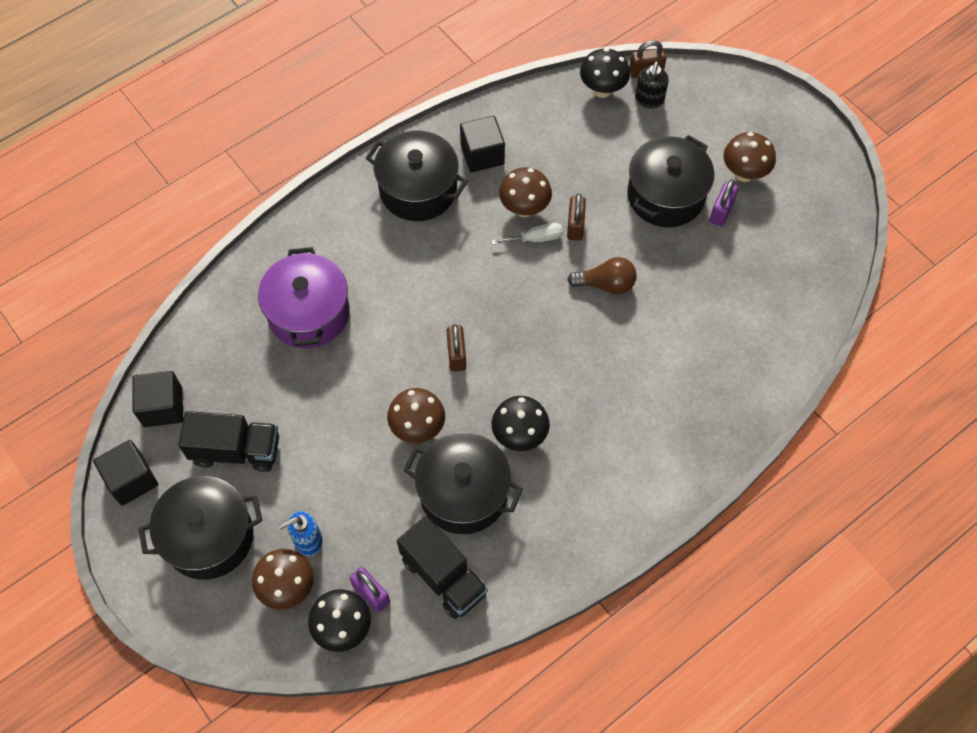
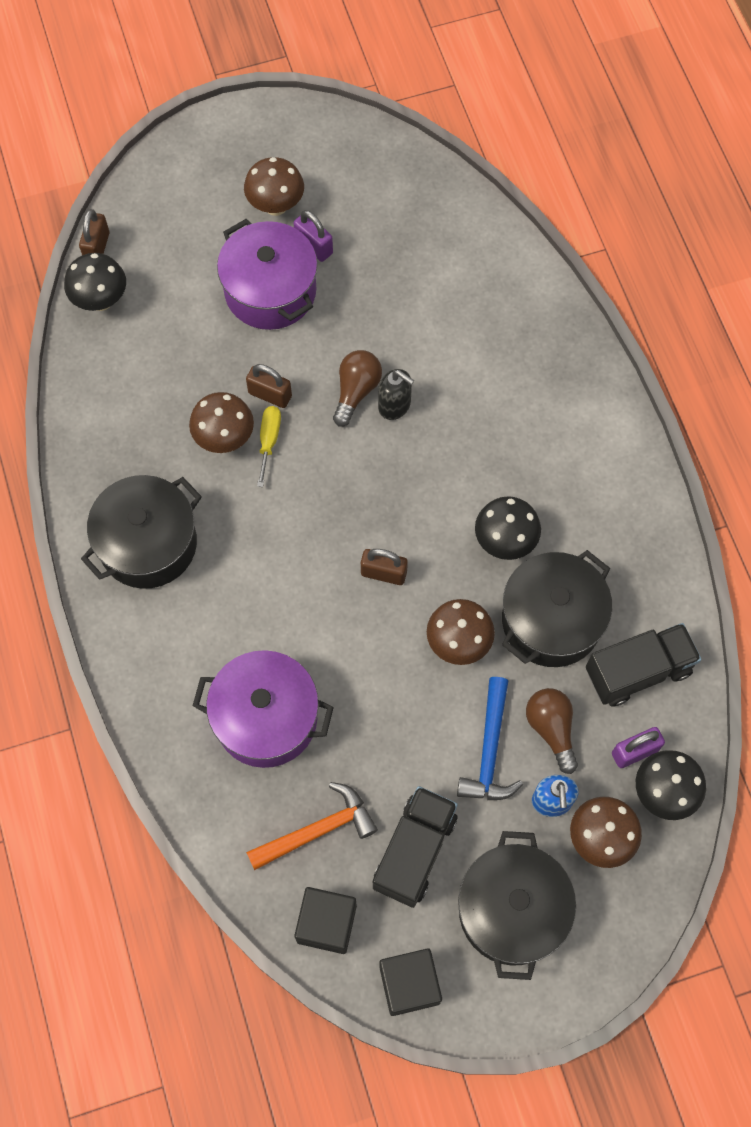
camera: 70 degrees left, 5 degrees up
(232, 377) = (317, 830): none -> orange hammer
(335, 480) = (489, 750): none -> blue hammer
(369, 521) = (551, 729): none -> brown light bulb
(482, 155) = (131, 458): black cube -> none
(535, 238) = (269, 441): white screwdriver -> yellow screwdriver
(649, 100) = (137, 259): black soap dispenser -> black soap dispenser (394, 405)
(666, 195) = (270, 291): black pot -> purple pot

